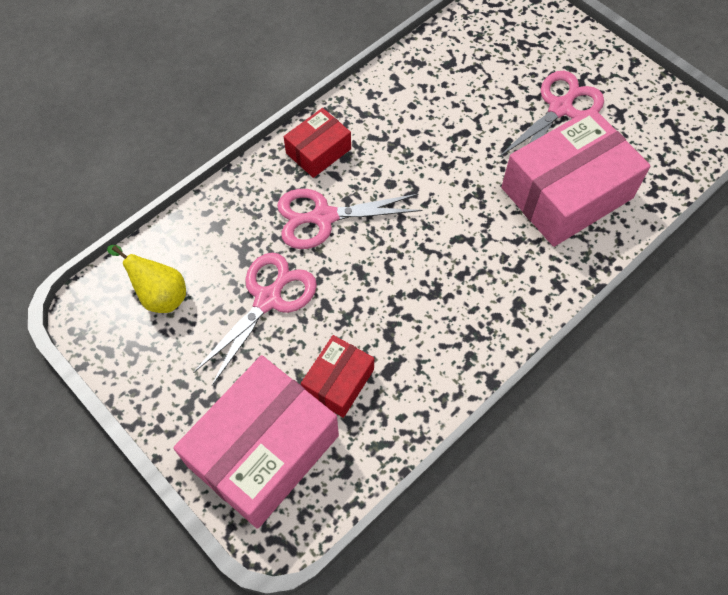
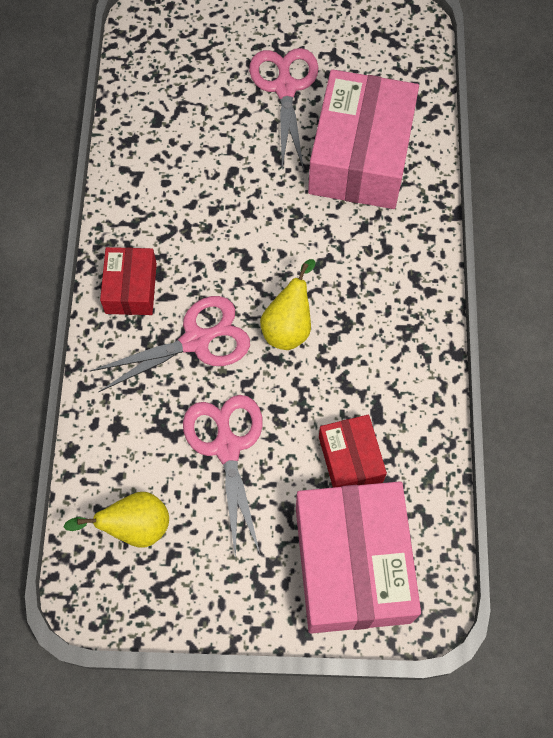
camera: 45 degrees left, 5 degrees up
(323, 217) = (197, 340): pink scissors -> pink scissors turned 150 degrees counterclockwise
(393, 260) = (289, 326): none -> yellow pear

